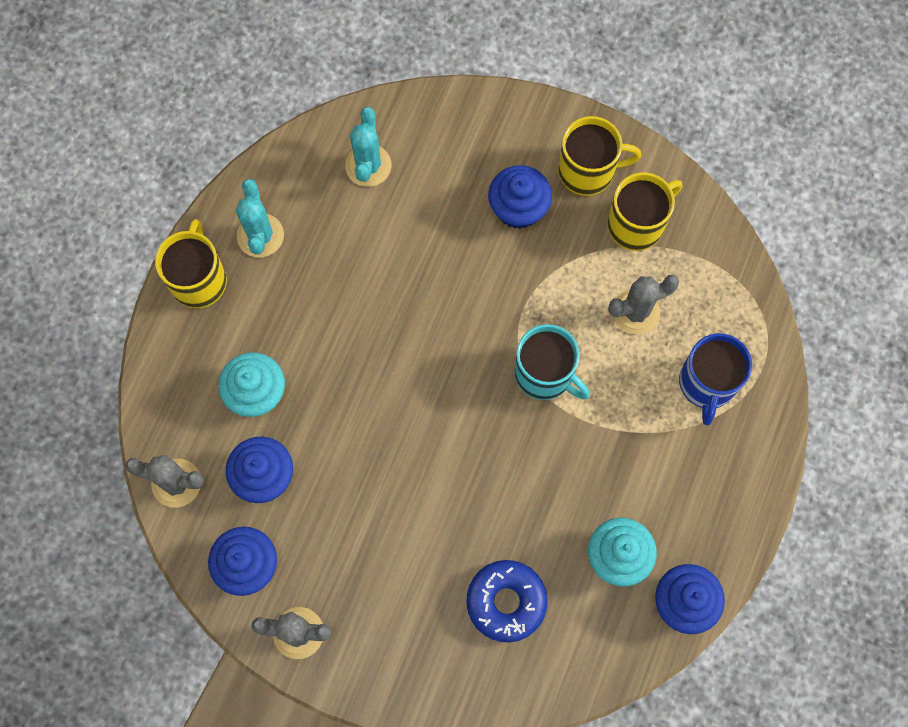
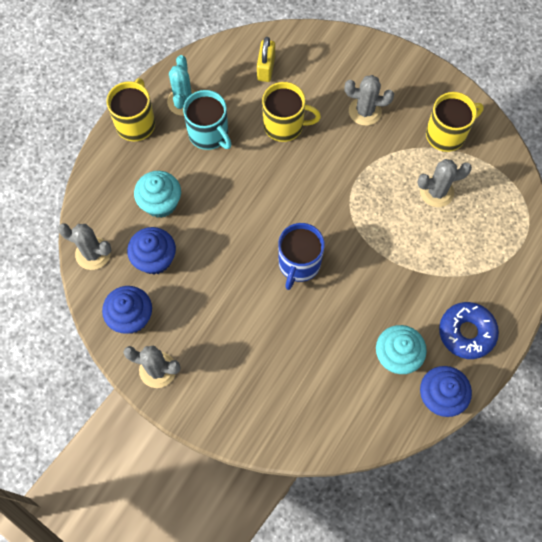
camera: 10 degrees right, 5 degrees down
(368, 165) = (266, 68): turquoise cactus -> yellow padlock
(506, 602) = (310, 374): blue donut -> blue donut (466, 332)
(518, 208) = (365, 111): blue cupcake -> grey cactus
(545, 374) = (365, 223): turquoise mug -> turquoise mug (209, 134)
(588, 171) = (417, 94): yellow mug -> yellow mug (284, 125)
(707, 383) = (480, 248): blue mug -> blue mug (299, 264)

